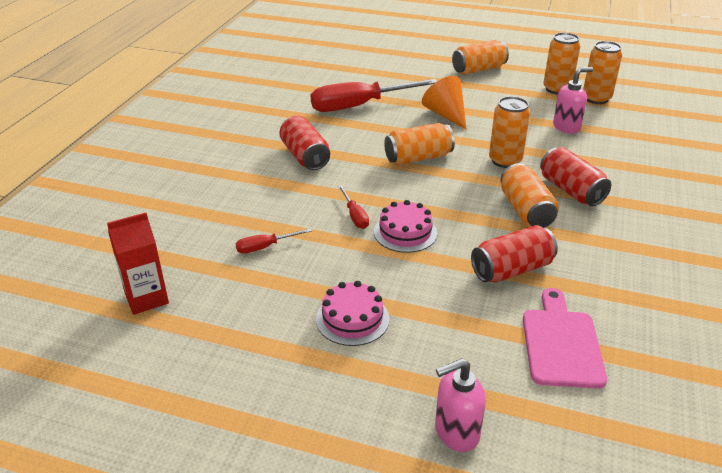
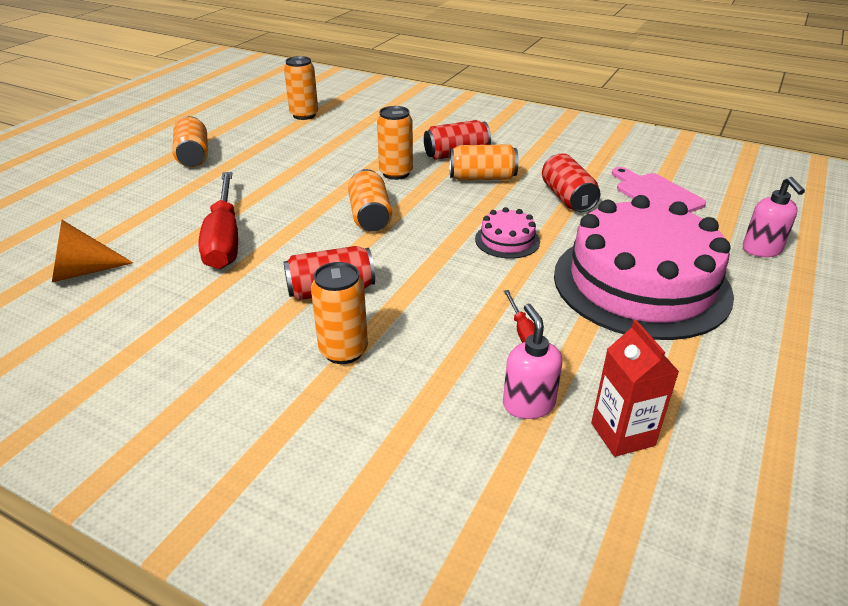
camera: 80 degrees left, 0 degrees up
(352, 319) = (641, 283): pink cake -> pink cake, size x2.44
(355, 216) = (472, 266): red screwdriver -> none
(446, 114) = (285, 188): orange cone -> orange cone (82, 271)
(557, 89) = (272, 127): orange can -> orange can (343, 351)
(561, 343) = (656, 194): pink cutting board -> pink cutting board turned 45 degrees clockwise
(566, 127) = (348, 136): pink soap dispenser -> pink soap dispenser (528, 404)

